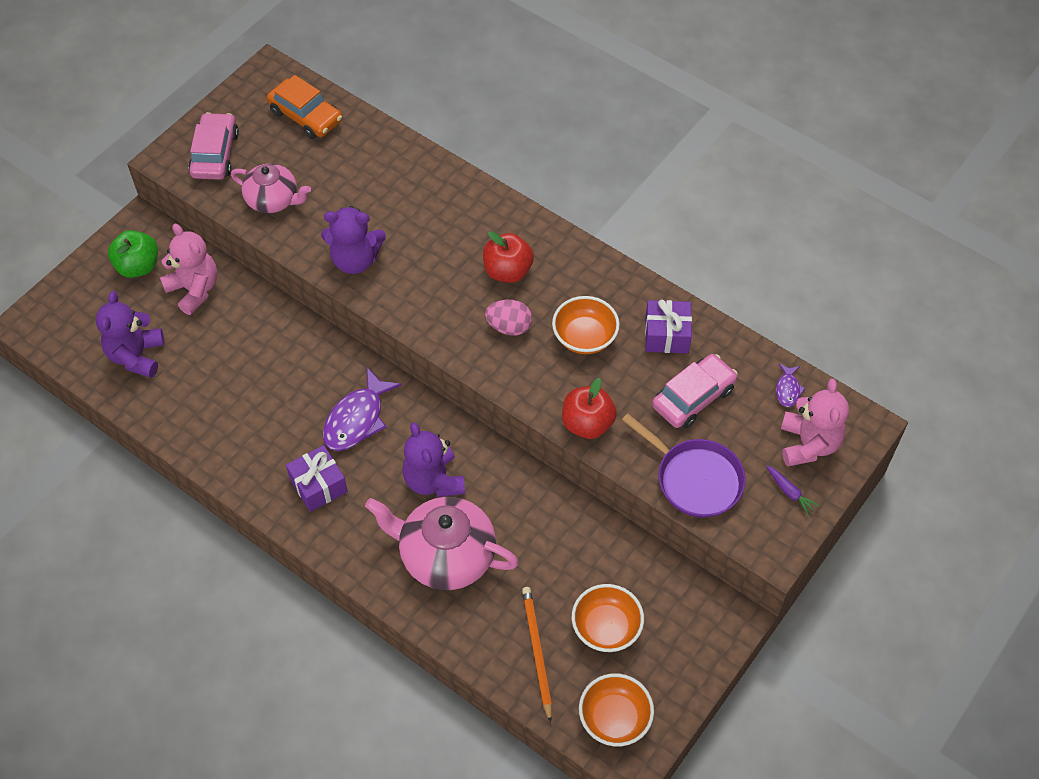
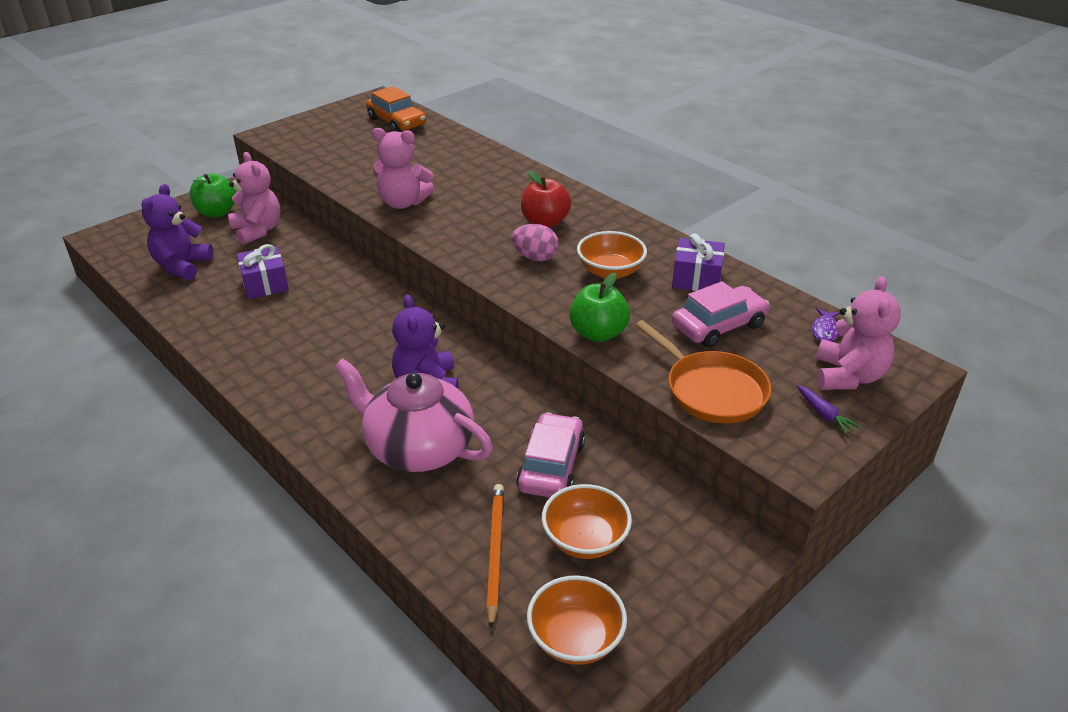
camera: 10 degrees right, 20 degrees down
(215, 154) = (309, 135): pink car -> pink car (551, 466)
(273, 200) = (346, 163): pink teapot -> none
(318, 485) = (307, 375): purple gift -> purple gift (265, 284)
(355, 260) = (403, 203): purple teddy bear -> pink teddy bear
(357, 419) = (367, 330): purple fish -> none
(587, 424) = (598, 333): red apple -> green apple
(695, 479) = (711, 390): purple pan -> orange pan

